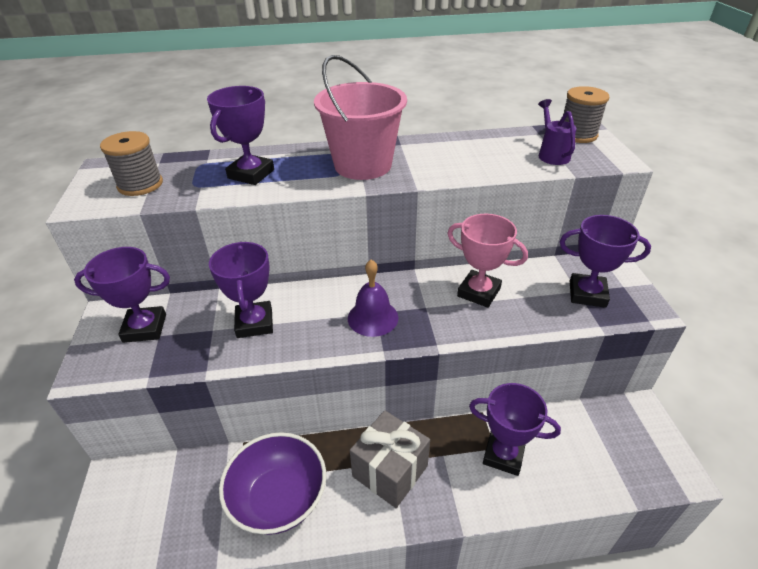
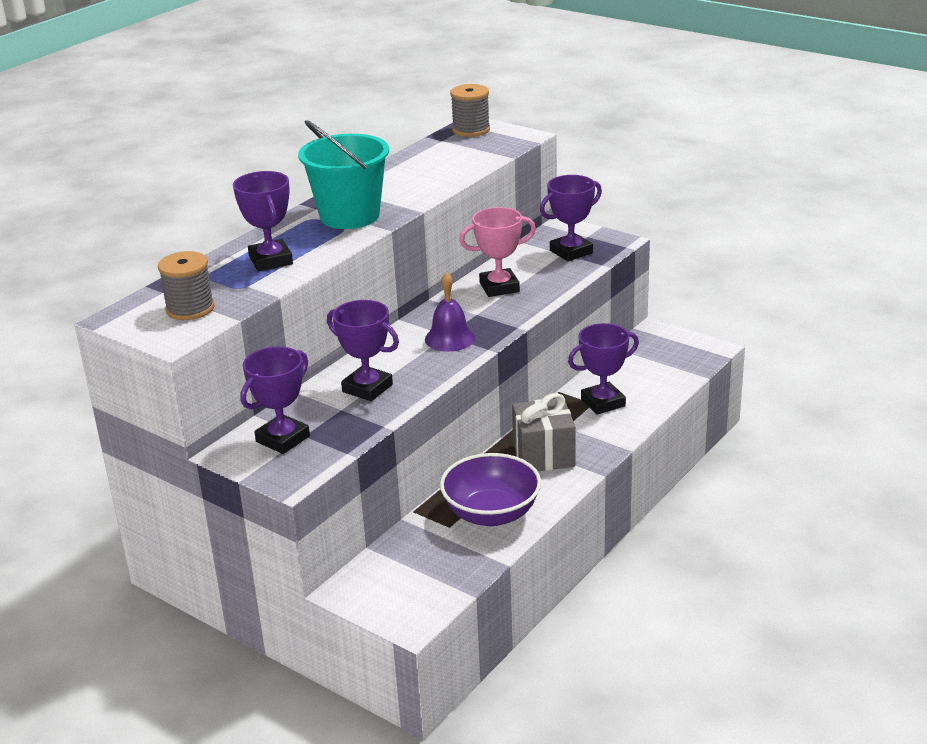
camera: 45 degrees left, 10 degrees down
(363, 165) = (350, 216): pink bucket -> turquoise bucket
(551, 154) = (475, 150): purple watering can -> none

